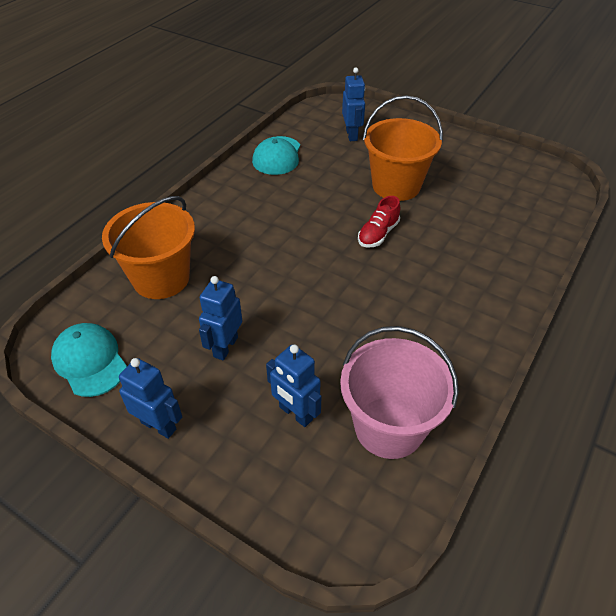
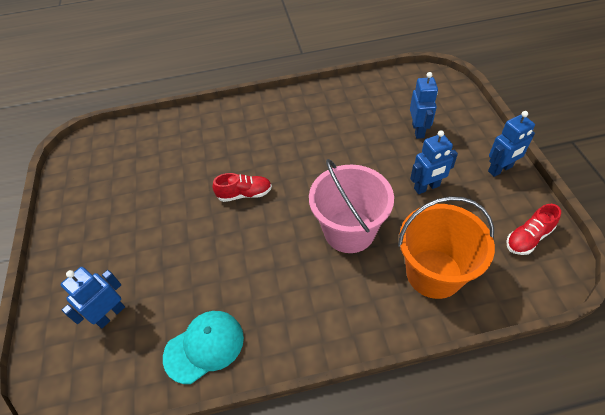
camera: 130 degrees left, 5 degrees up
(89, 361) = (528, 238): turquoise cap -> red shoe
(159, 425) = (500, 169): blue robot -> blue robot turned 105 degrees counterclockwise
(389, 427) = (379, 99): pink bucket -> pink bucket (349, 231)
(396, 186) = (172, 224): orange bucket -> none

